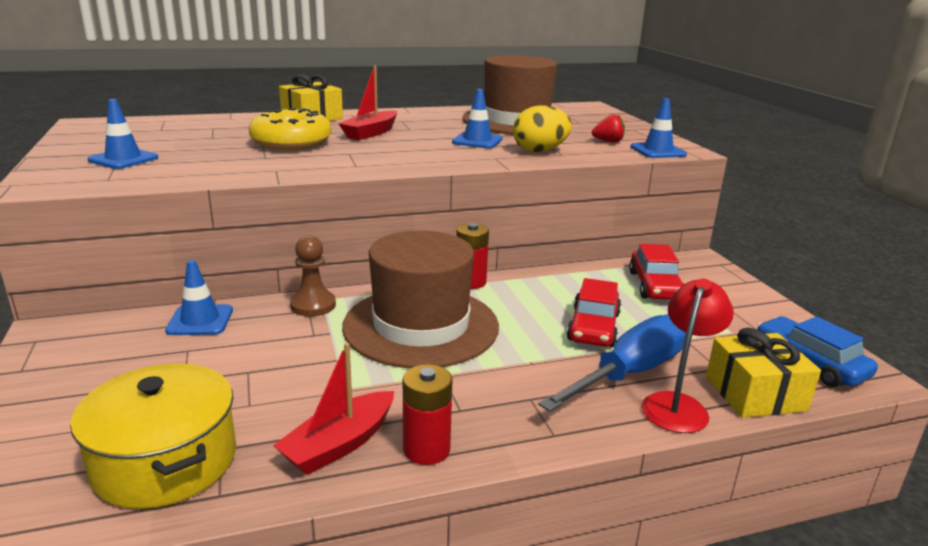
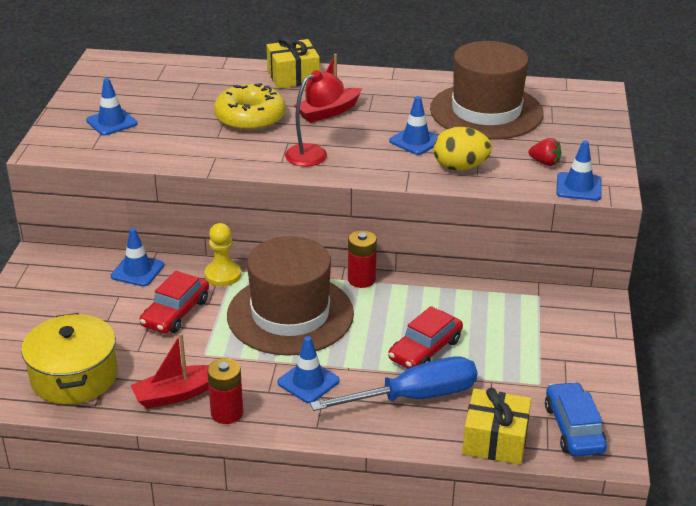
camera: 25 degrees right, 10 degrees up
(313, 305) = (223, 275): brown pawn -> yellow pawn
(499, 387) = (308, 382): none -> blue traffic cone
(655, 286) = (521, 321): red car -> red car (175, 312)
(678, 405) = (425, 431): red lamp -> red lamp (314, 153)

